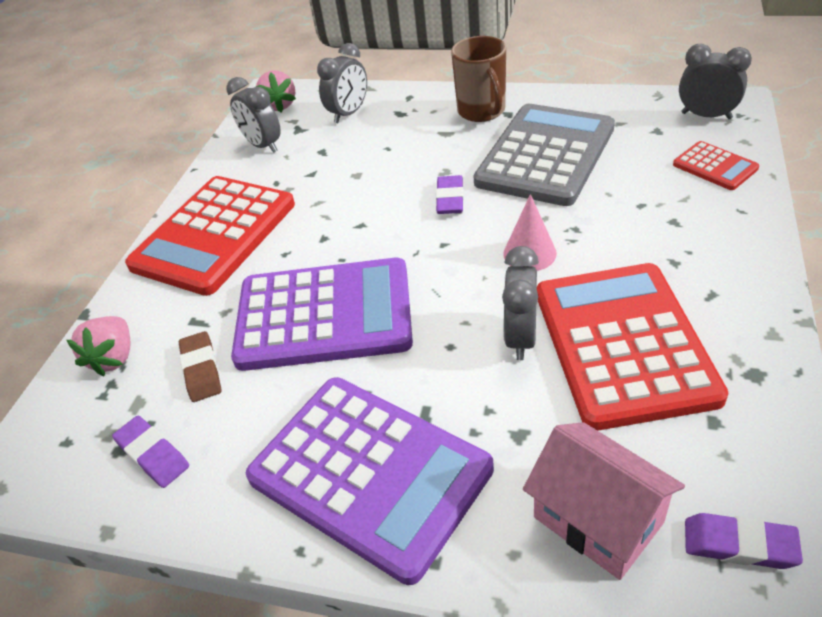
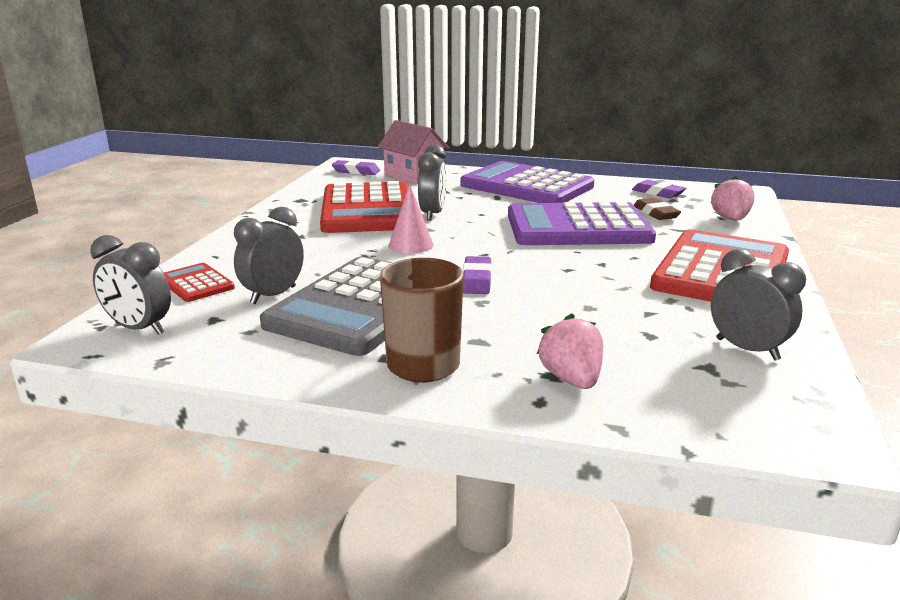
camera: 175 degrees right, 20 degrees down
(279, 105) = (779, 412): pink strawberry -> pink strawberry (571, 379)
(348, 113) = (637, 383): grey clock -> grey clock (273, 295)

